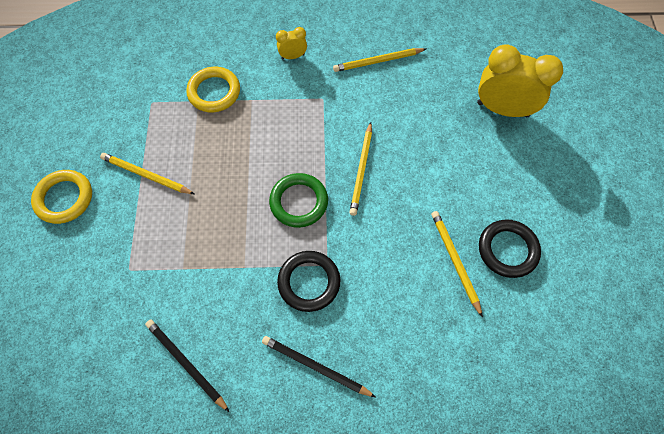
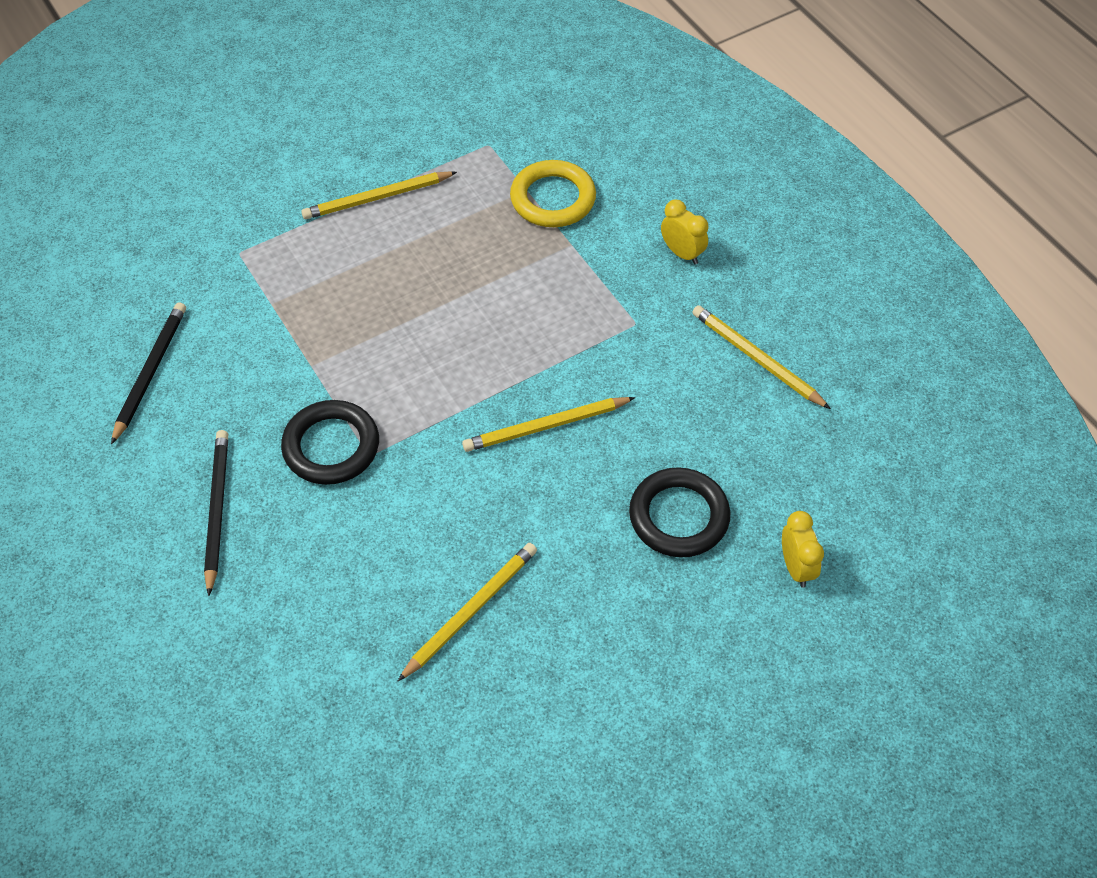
camera: 60 degrees right, 10 degrees down
(64, 198) = (294, 141): yellow ring -> none
(146, 175) = (377, 198): yellow pencil -> yellow pencil turned 105 degrees counterclockwise
(299, 202) = (444, 377): green ring -> none
(502, 109) = (796, 567): yellow clock -> yellow clock, size x0.47
(507, 250) = (534, 676): black ring -> black ring (679, 516)

